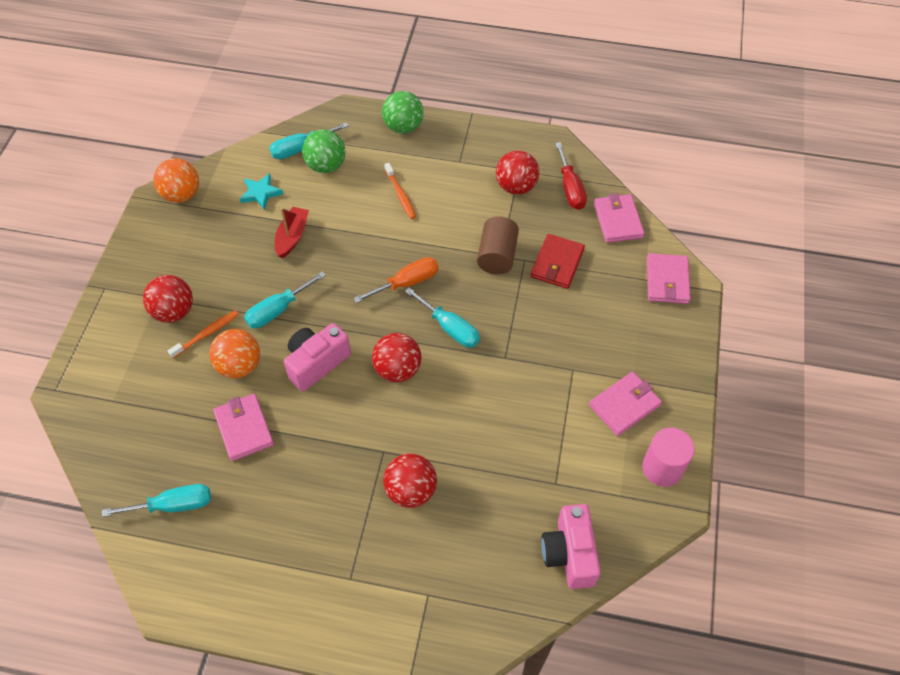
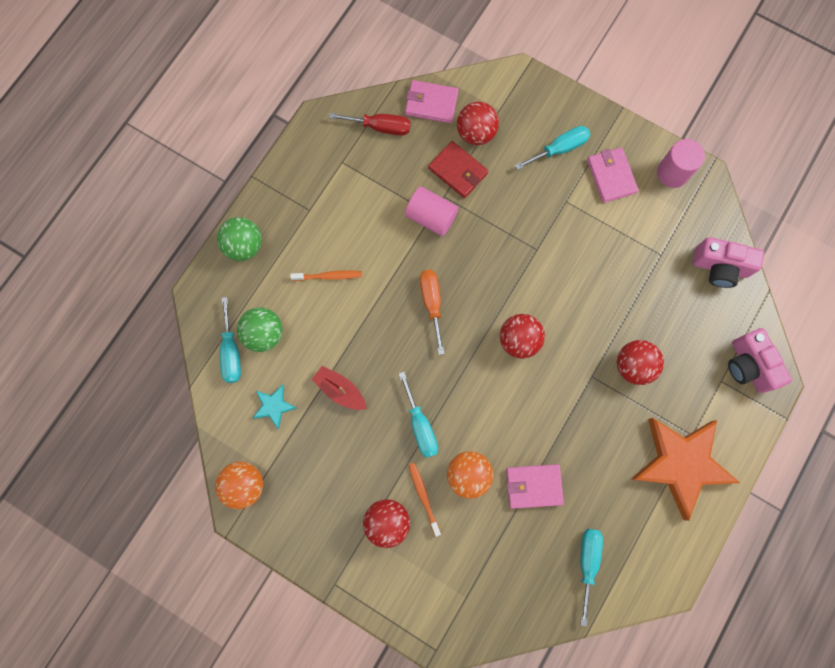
camera: 70 degrees left, 20 degrees up
(312, 575) = (681, 464): none -> orange star
(316, 363) = (489, 406): pink camera -> pink camera (748, 365)
(450, 328) = (492, 283): turquoise screwdriver -> turquoise screwdriver (559, 149)
(497, 256) = (431, 217): brown cylinder -> pink cylinder
(516, 187) = (360, 172): red ball -> red ball (476, 133)
(667, 281) = (507, 93): pink wallet -> none

